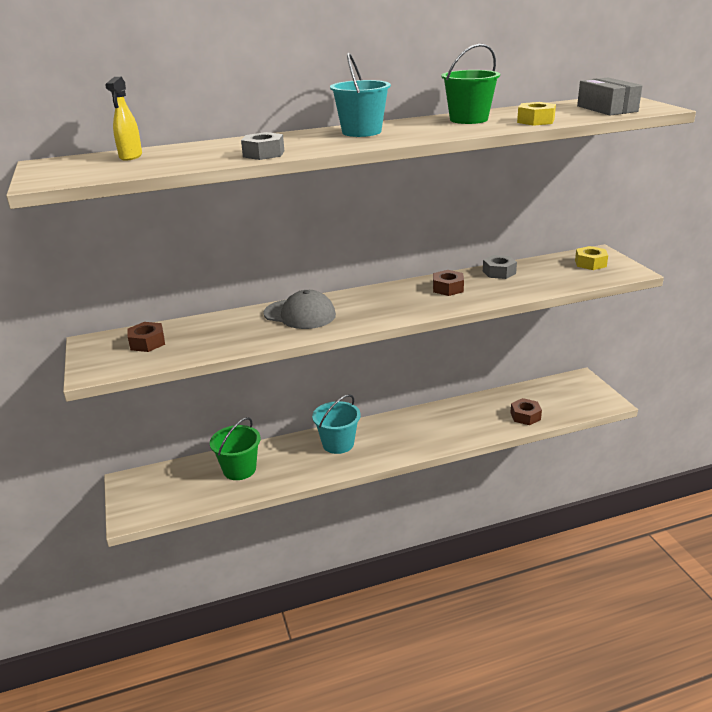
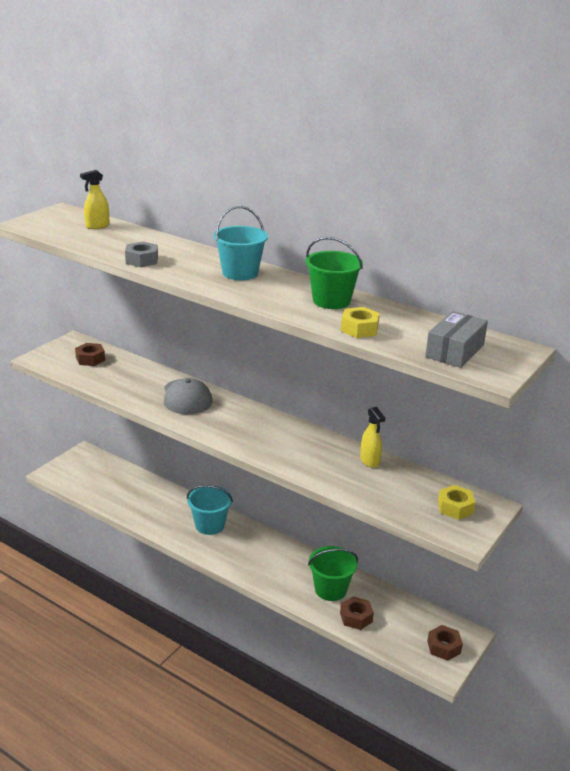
camera: 50 degrees right, 0 degrees up
(239, 469) = (137, 493): green bucket -> green bucket (330, 589)
(448, 288) = (305, 445): brown nut -> brown nut (443, 647)
(499, 272) = (370, 461): grey nut -> yellow spray bottle

